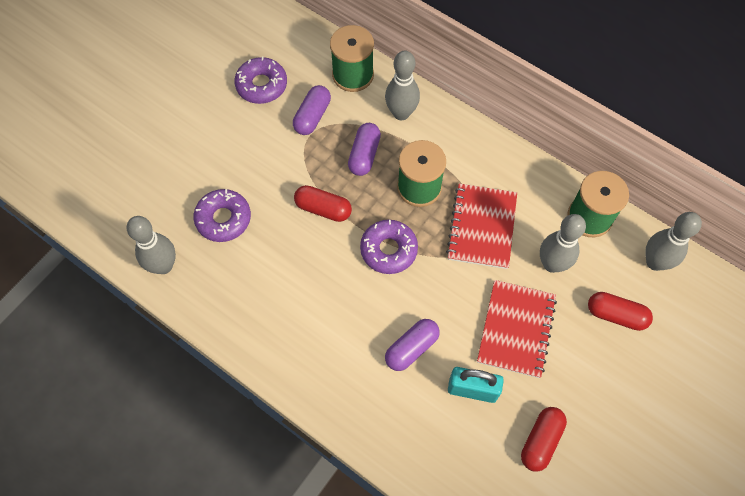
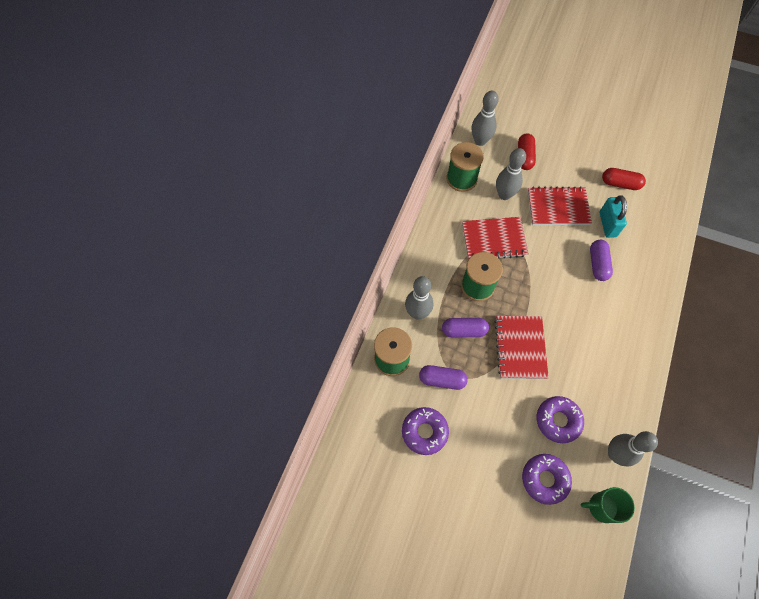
camera: 105 degrees left, 0 degrees up
(116, 228) = (601, 507): none -> green mug
(323, 209) = (520, 348): red capsule -> red notebook
(388, 250) = (534, 294): purple donut -> purple donut (545, 479)
(411, 348) = (597, 264): purple capsule -> purple capsule turned 60 degrees clockwise

